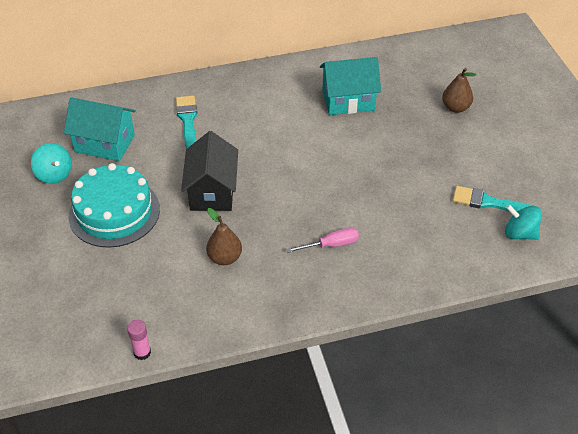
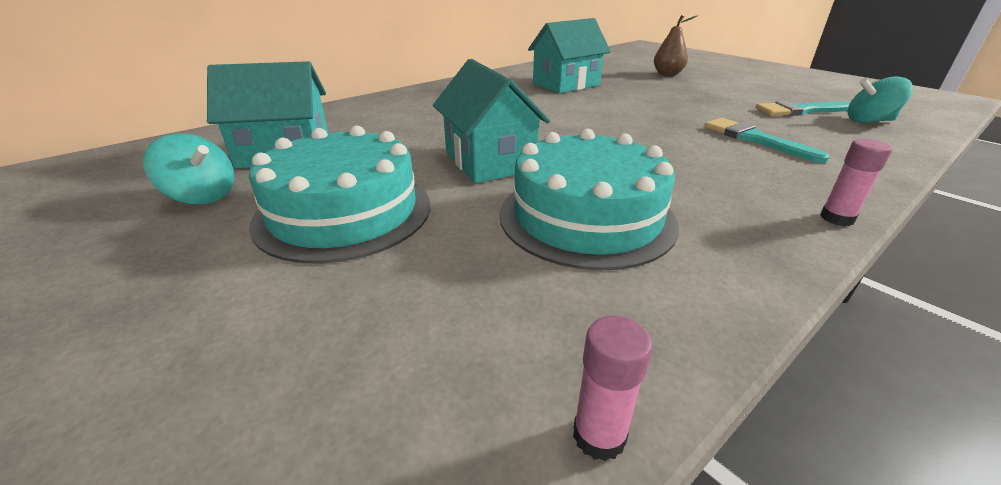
camera: 25 degrees left, 15 degrees down
(188, 120) = (397, 119): turquoise brush -> turquoise brush (755, 139)
(212, 191) = (489, 161): black house -> turquoise house
(224, 258) = (586, 217): brown pear -> turquoise cake
(331, 245) = (709, 170): pink screwdriver -> none
(349, 305) = (837, 218): none -> pink glue stick

